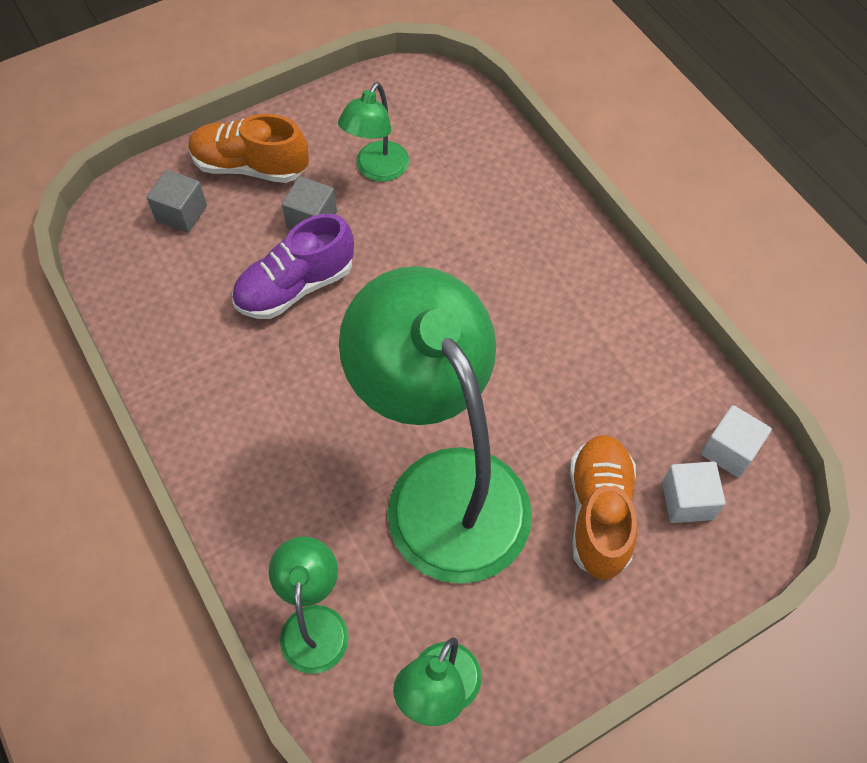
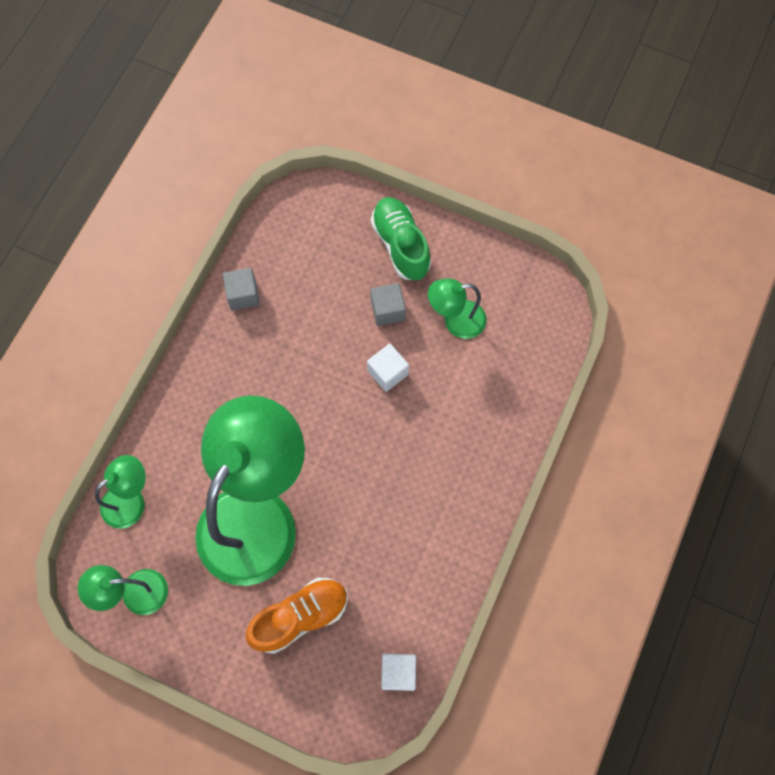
camera: 55 degrees right, 10 degrees up
(181, 213) = (337, 233): grey cube -> grey cube (243, 295)
(250, 167) = (400, 245): orange shoe -> green shoe
(295, 287) = (332, 336): purple shoe -> none
(687, 501) = (344, 665): white cube -> white cube (388, 372)

